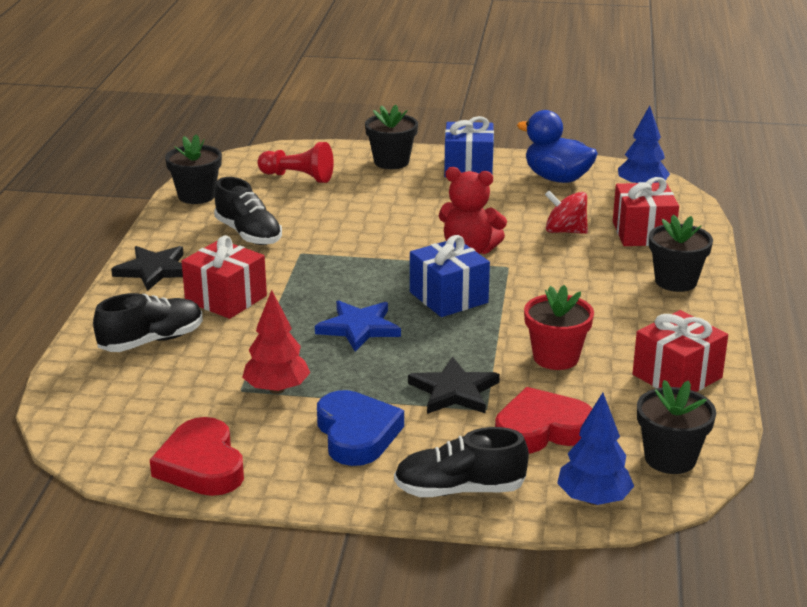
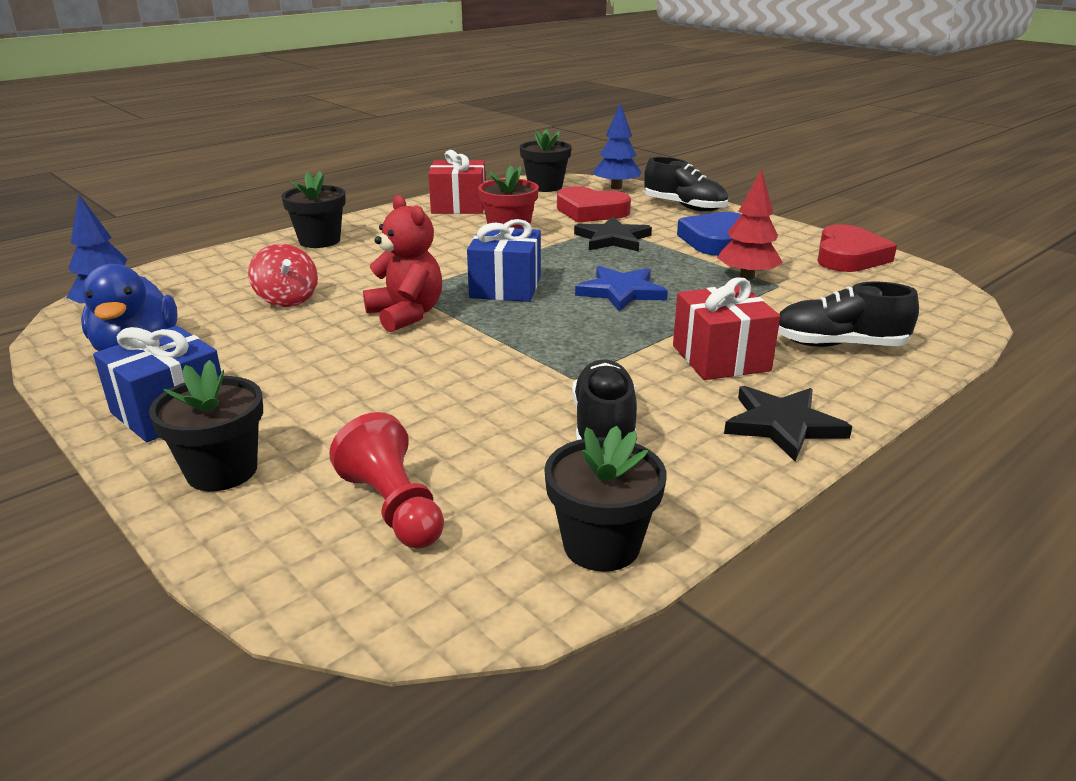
camera: 140 degrees left, 0 degrees up
(643, 233) = (238, 275): red gift -> none

